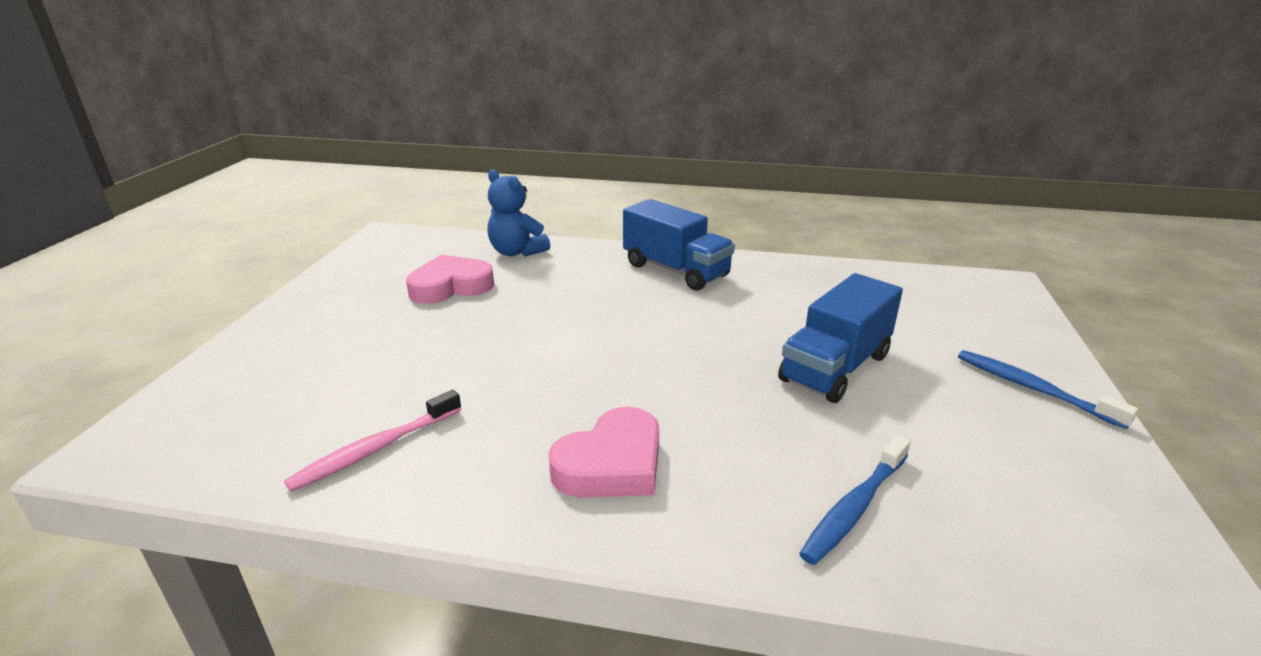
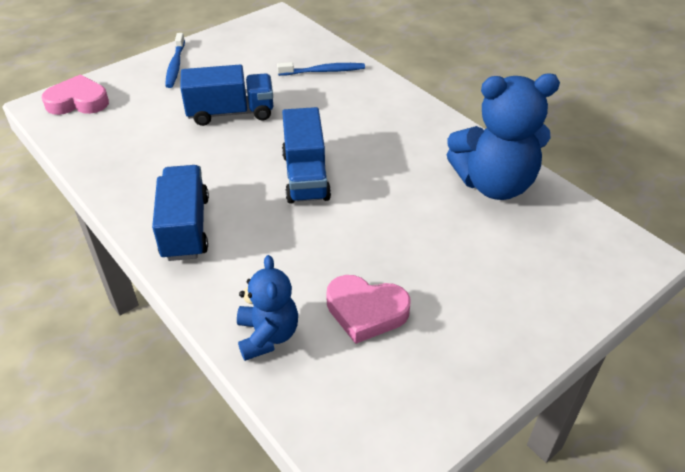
camera: 140 degrees left, 15 degrees up
(375, 449) = (494, 184): pink toothbrush -> blue teddy bear
(611, 464) = (391, 125): pink heart -> pink heart (78, 101)
(635, 347) = (305, 176): none -> blue truck

